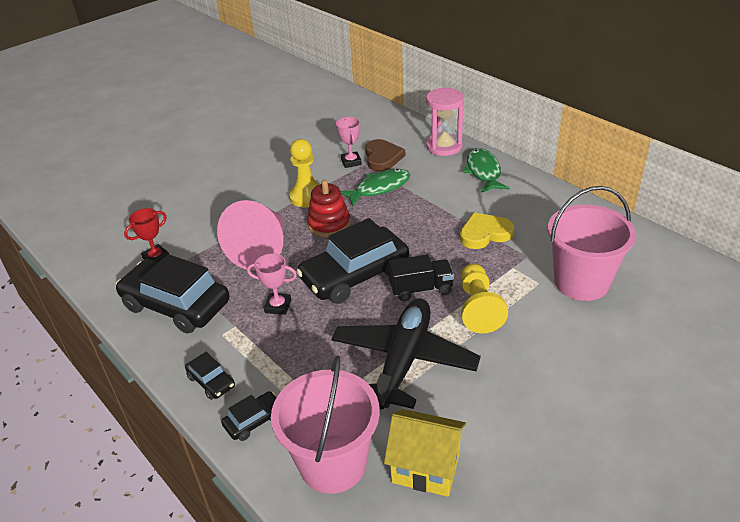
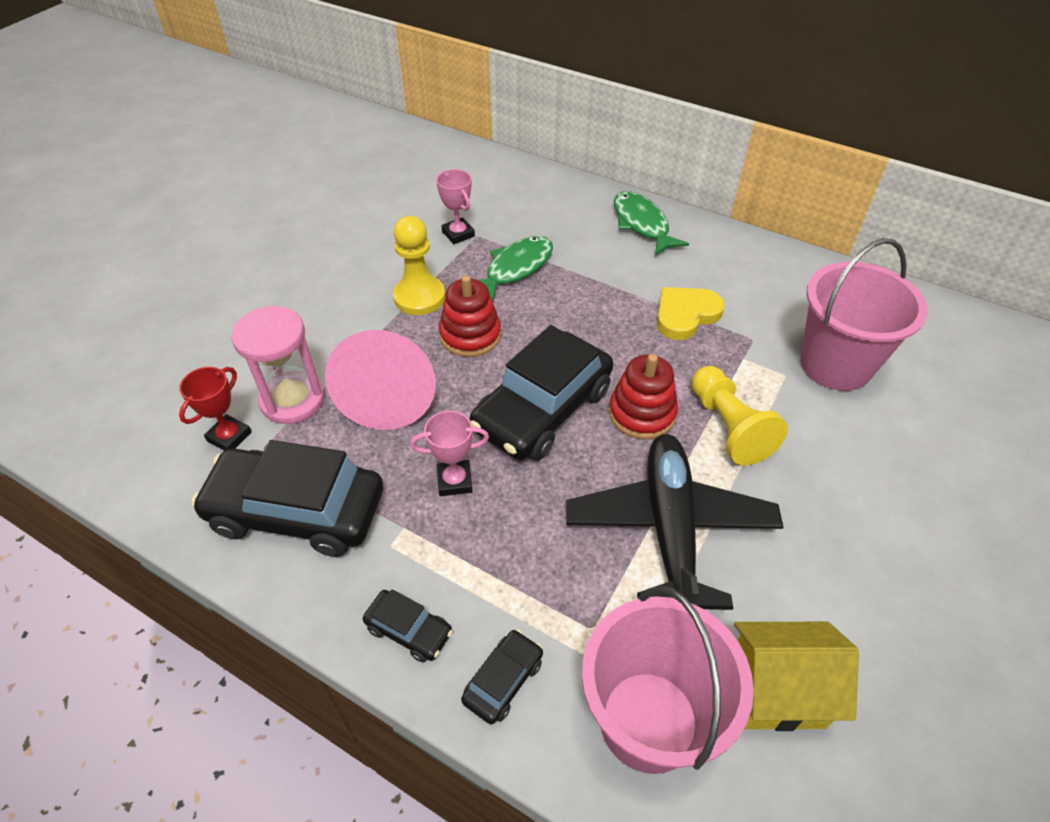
camera: 20 degrees left, 10 degrees up
(382, 158) = (499, 221): brown heart -> none
(421, 289) = (642, 413): black truck -> red stacking toy
(444, 146) = (574, 194): pink hourglass -> pink hourglass (293, 400)

